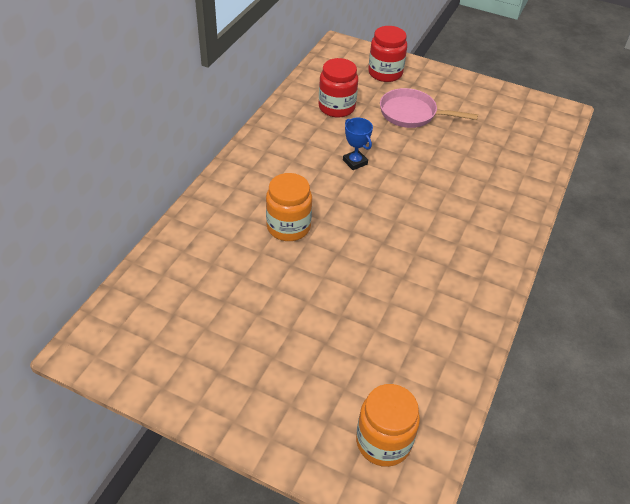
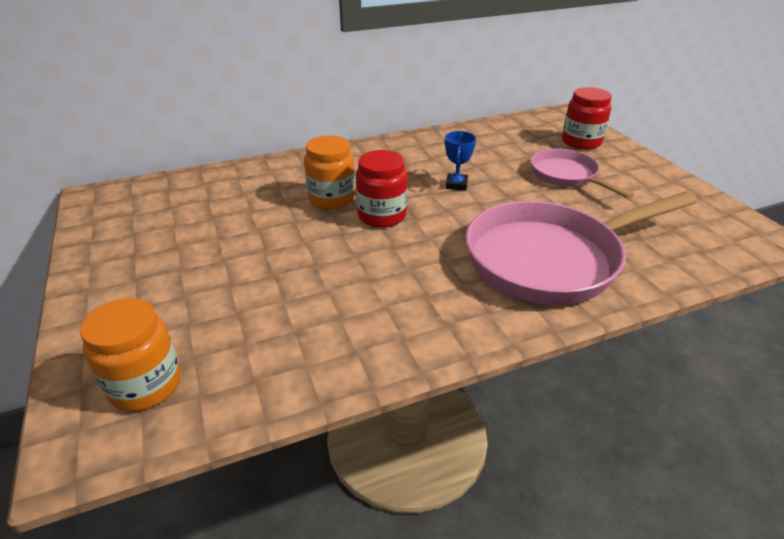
camera: 45 degrees right, 10 degrees down
(336, 107) = (497, 147): red jar -> red jar (382, 216)
(478, 194) = (550, 259): none -> pink pan

